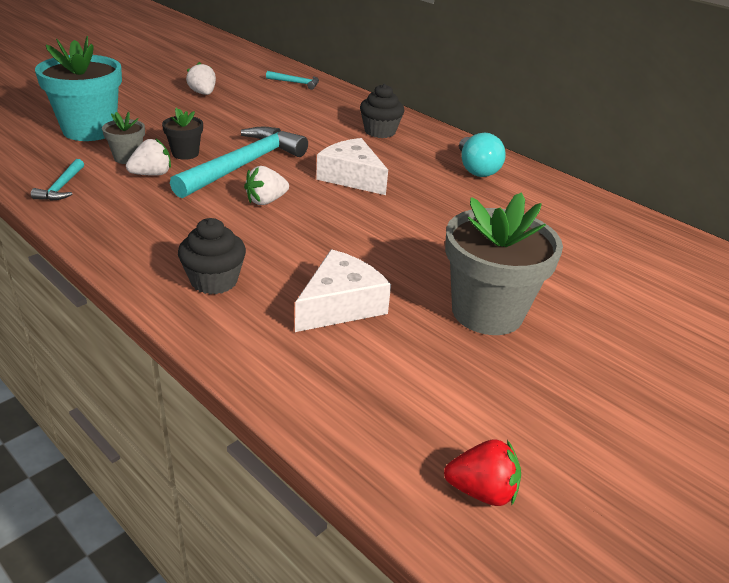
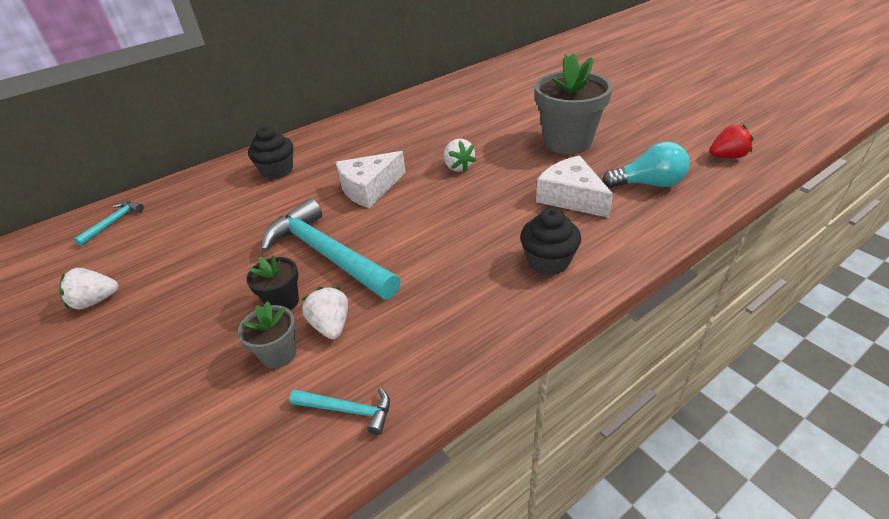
camera: 75 degrees left, 5 degrees up
(90, 130) = (167, 411): turquoise flower pot -> none
(266, 201) = (408, 237): white strawberry -> white strawberry (458, 167)
(476, 169) = (368, 130): turquoise light bulb -> turquoise light bulb (648, 184)
(481, 491) = (727, 156): red strawberry -> red strawberry turned 60 degrees clockwise

